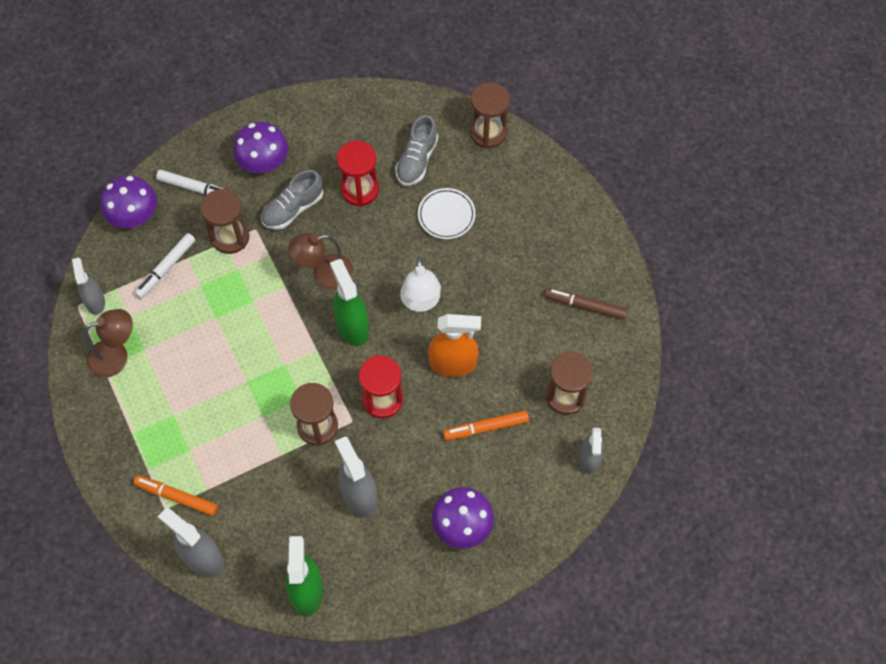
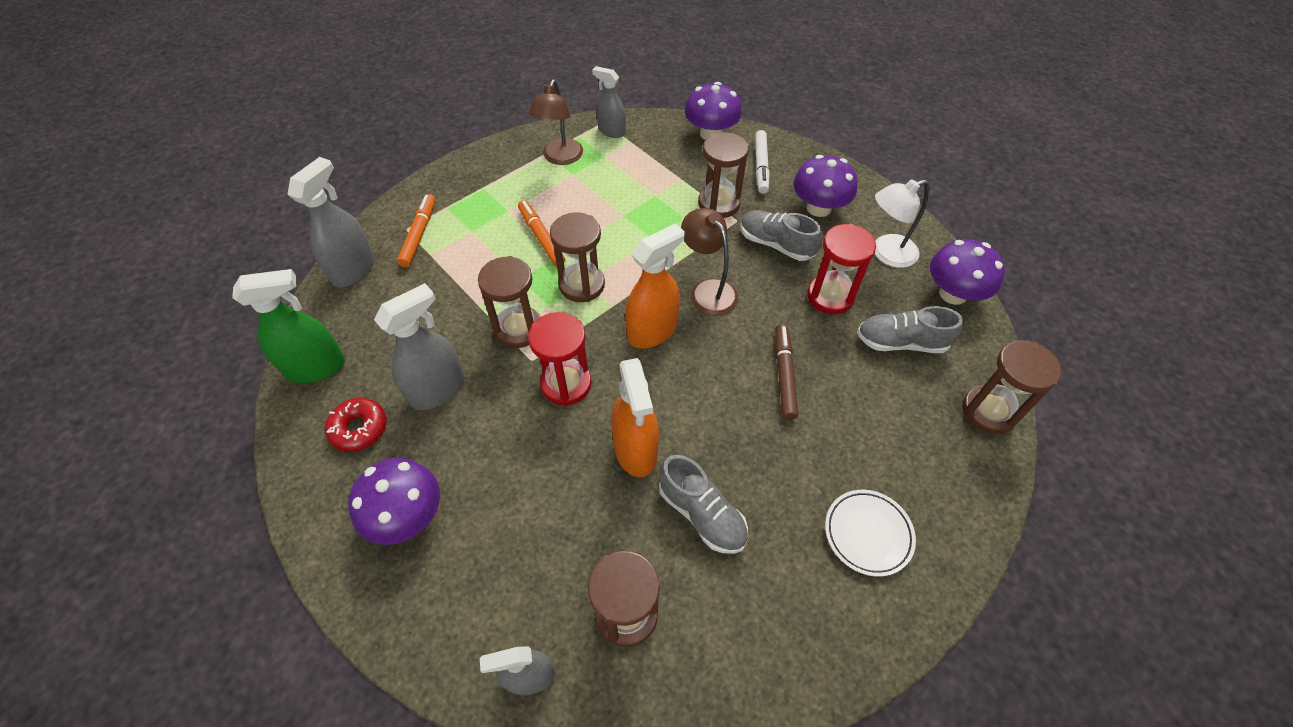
camera: 75 degrees right, 10 degrees down
(95, 301) = (611, 131): grey spray bottle -> grey spray bottle turned 120 degrees counterclockwise
(116, 356) = (560, 158): brown lamp -> brown lamp turned 45 degrees clockwise
(166, 268) = (664, 167): white marker -> none
(286, 368) = (582, 285): none -> brown hourglass
(352, 326) = (652, 331): green spray bottle -> orange spray bottle
(378, 557) = (359, 429): none -> red donut
(385, 107) = (953, 294): none -> purple mushroom
(421, 302) = (709, 393): white lamp -> white lamp (886, 254)
(446, 215) = (841, 392): white plate -> white plate (868, 533)
(486, 427) = (553, 512): orange marker -> orange marker (541, 237)
(512, 334) = (701, 514): none -> grey shoe
(585, 306) = (783, 609): brown marker -> brown marker (784, 375)

